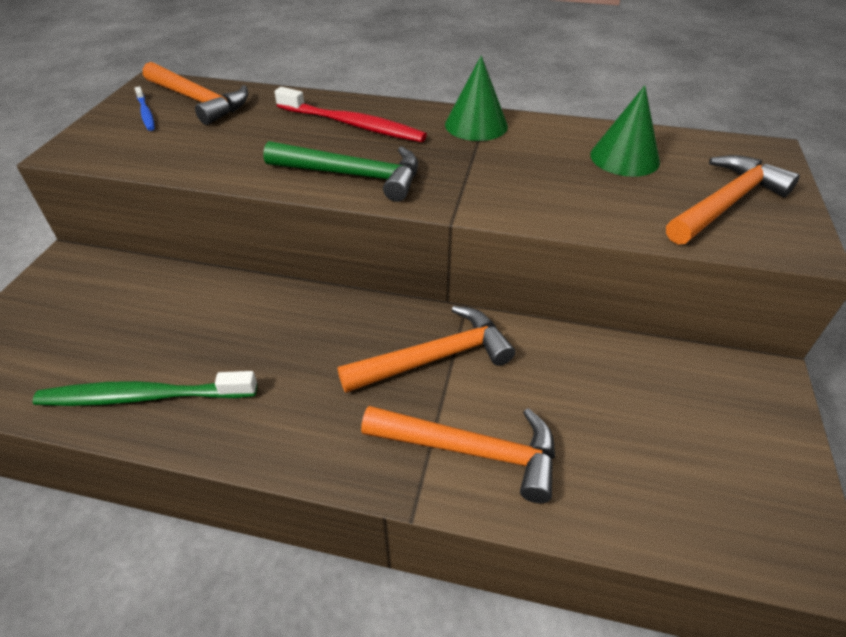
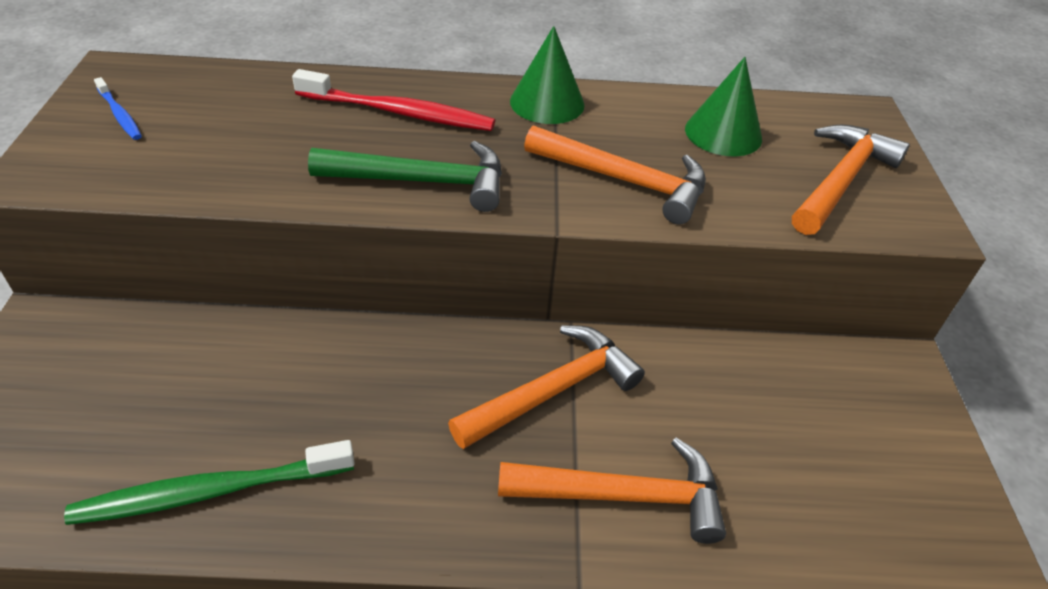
camera: 15 degrees left, 0 degrees up
(198, 101) = (185, 91): orange hammer -> orange hammer (624, 181)

